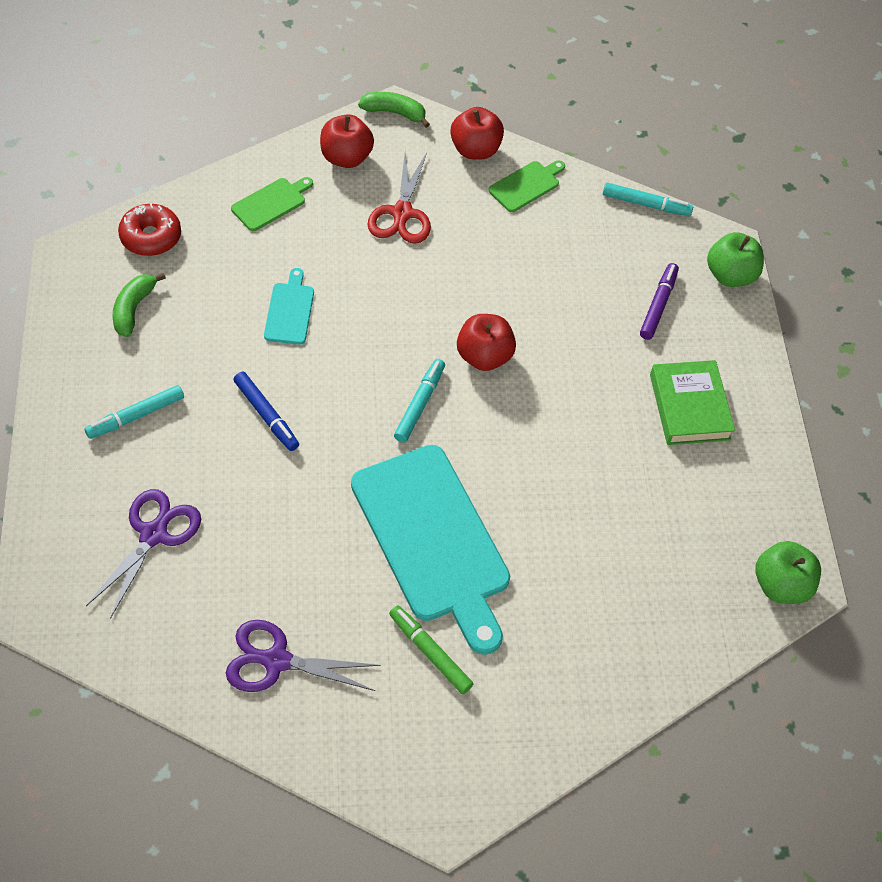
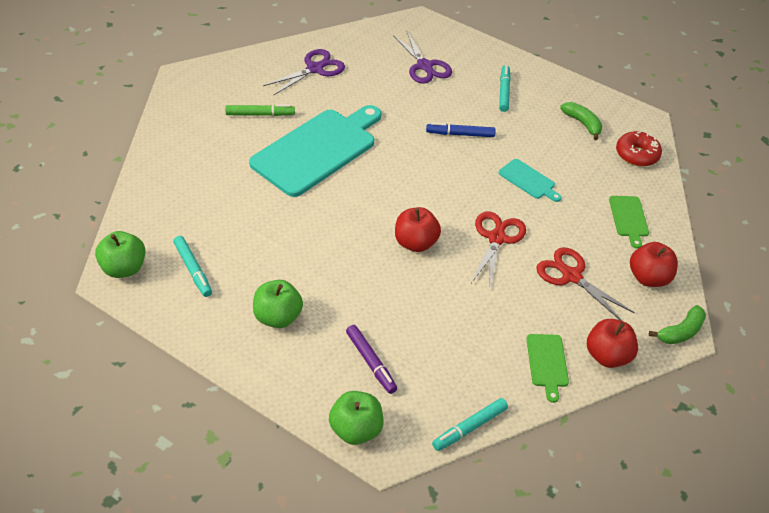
camera: 130 degrees right, 10 degrees down
(409, 294) = (496, 238): none -> red scissors
(419, 404) = (408, 195): turquoise marker -> turquoise marker (193, 270)
(432, 540) = (318, 150): turquoise cutting board -> turquoise cutting board turned 120 degrees clockwise
(689, 407) = (277, 317): green book -> green apple

